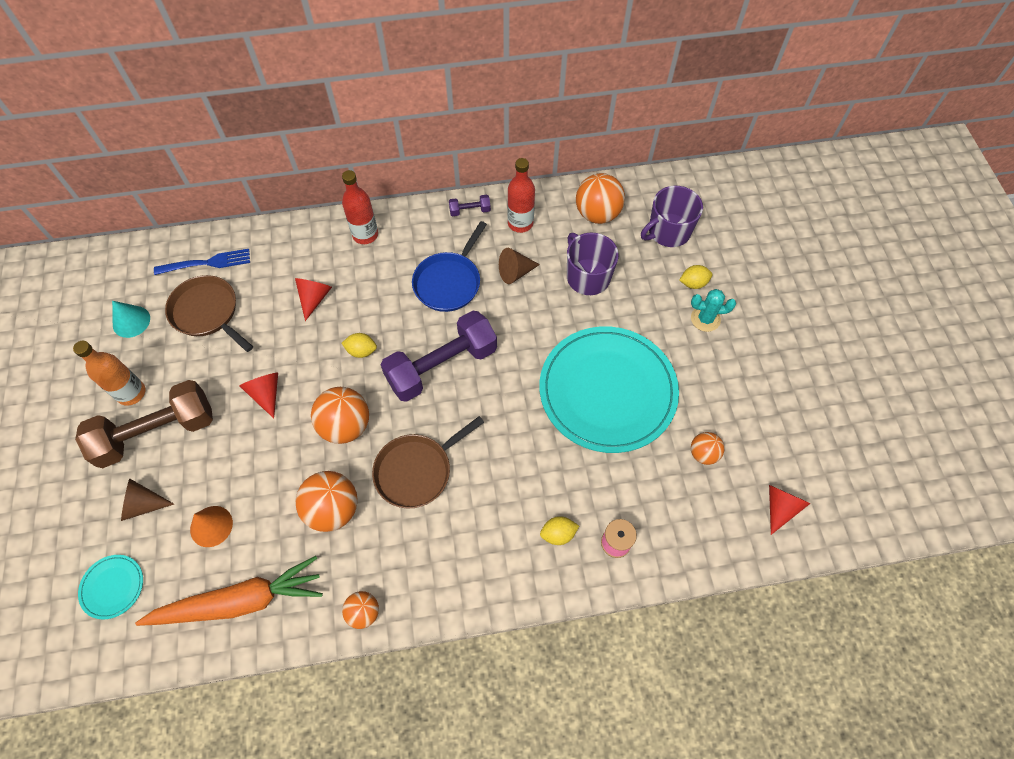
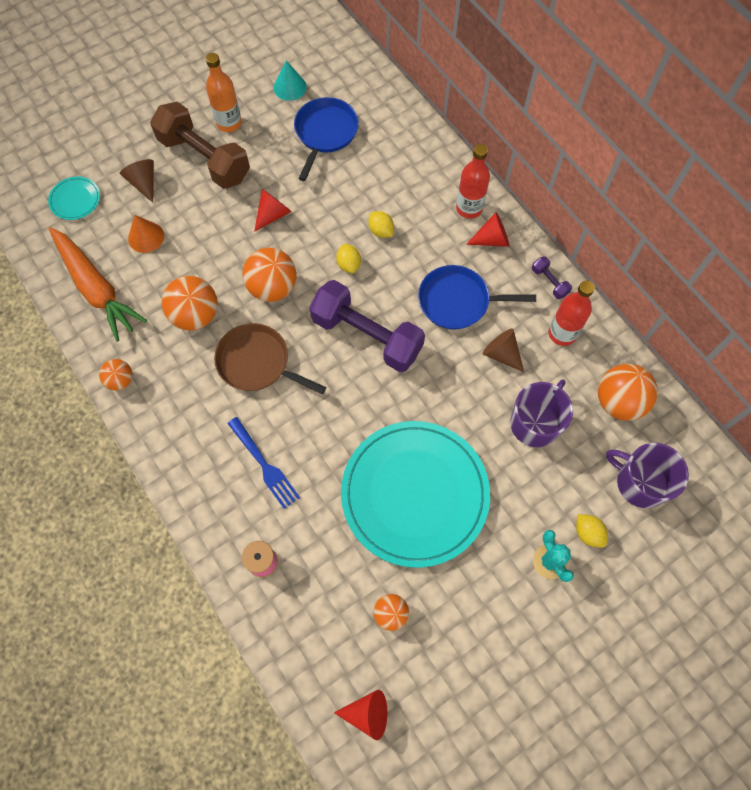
camera: 65 degrees right, 5 degrees up
(206, 263) = (371, 106): blue fork -> blue fork (264, 464)
(207, 312) = (325, 133): brown pan -> blue pan
(314, 298) = (381, 202): red cone -> red cone (492, 239)
(558, 534) = (249, 506): yellow lemon -> yellow lemon (381, 231)

